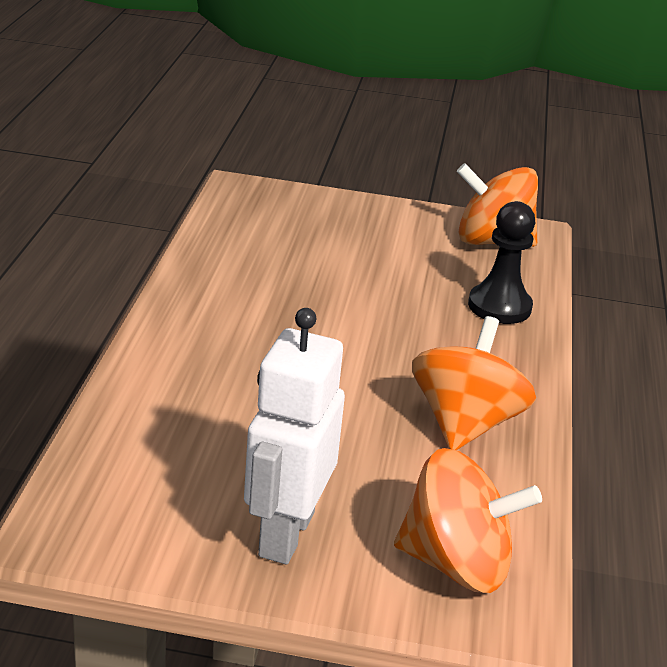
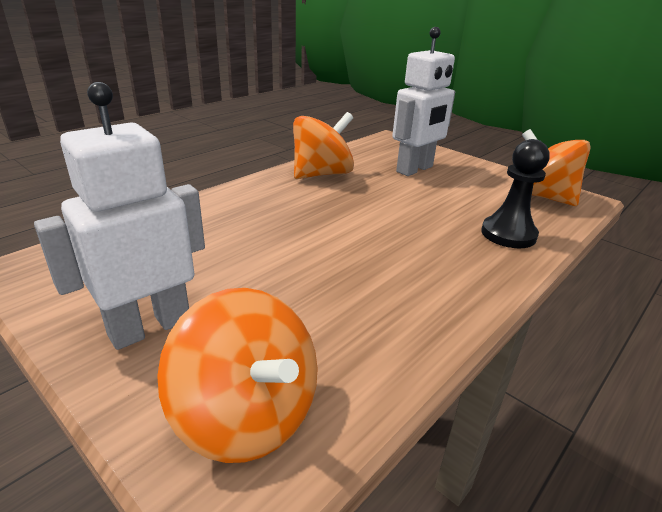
camera: 35 degrees right, 0 degrees up
(325, 238) = (415, 169): none -> white robot
(465, 424) = (392, 301): orange spinning top -> orange spinning top (322, 174)

